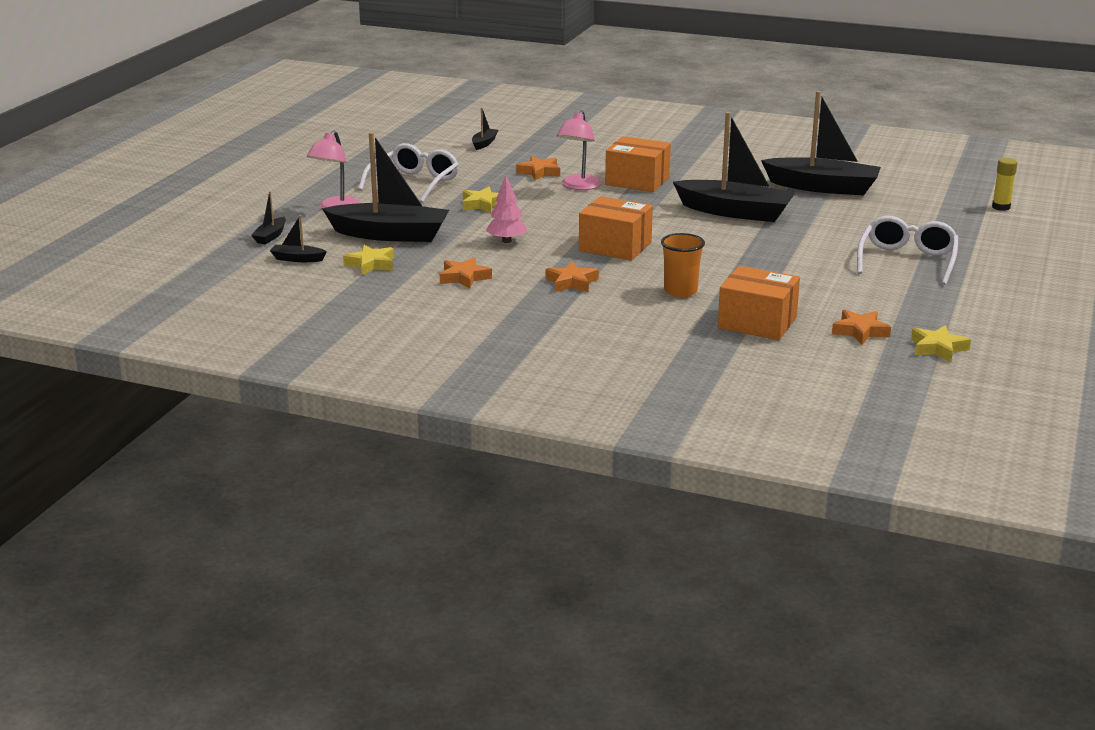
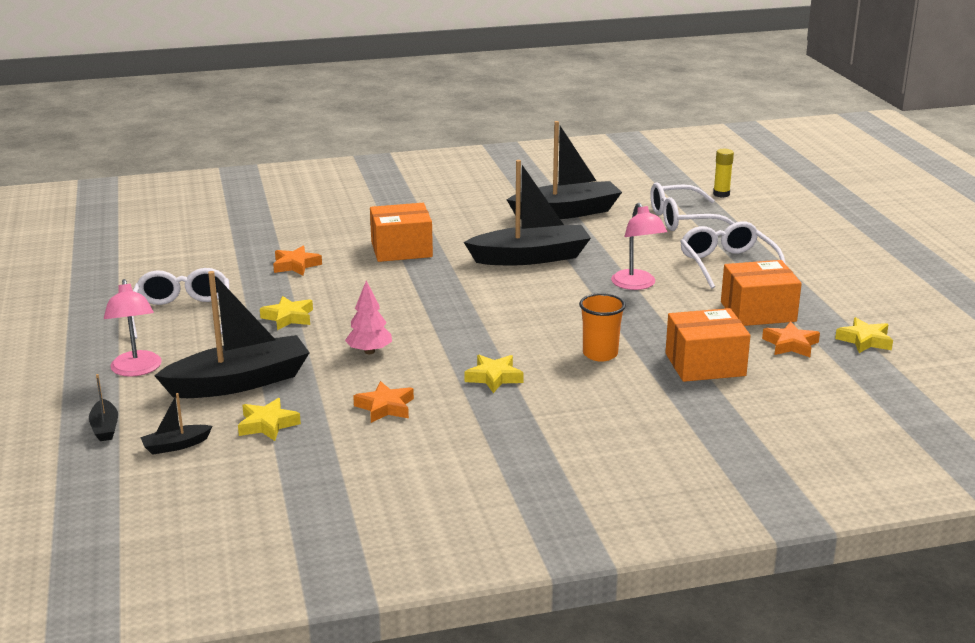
camera: 35 degrees left, 0 degrees up
(484, 143) = (195, 248): black boat -> none
(571, 282) = (494, 377): orange star -> yellow star
(578, 186) = (355, 270): pink lamp -> pink lamp (637, 285)
(615, 246) = (478, 325): orange box -> orange box (758, 311)
(925, 218) = (683, 219): none -> white glasses

